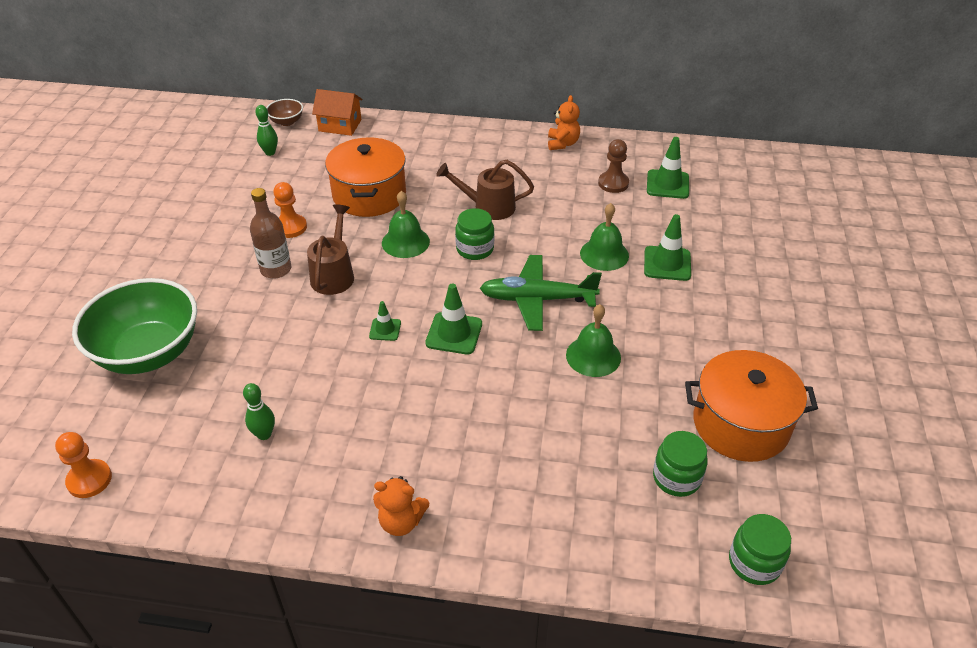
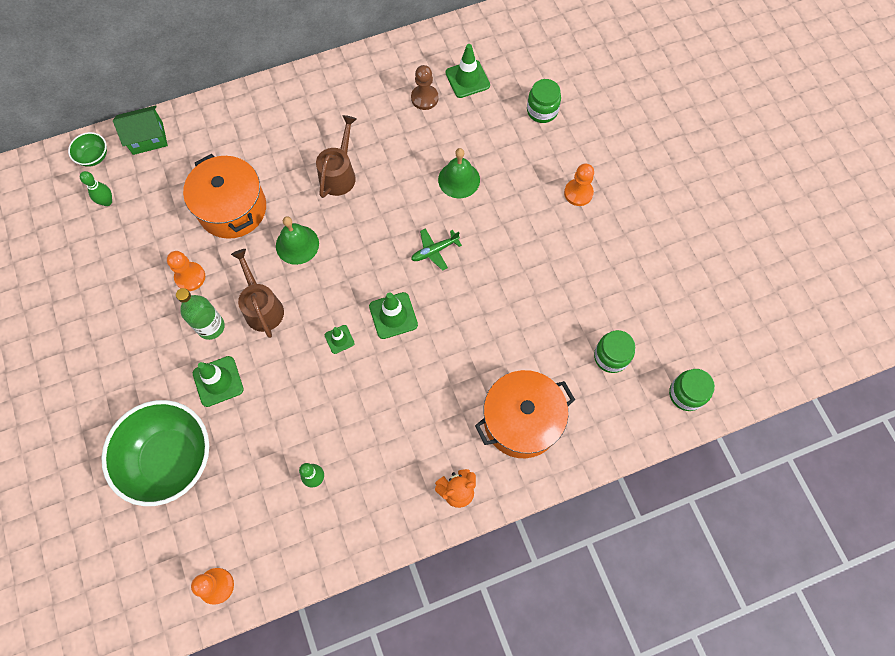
camera: 30 degrees left, 25 degrees up
(276, 269) = (211, 327): brown bottle -> green bottle
(286, 122) = (94, 157): brown bowl -> green bowl
(340, 125) = (147, 138): orange house -> green house
(475, 249) = (357, 224): green jar -> green jar (542, 111)
(487, 207) = (339, 173): brown watering can -> brown watering can turned 135 degrees clockwise
(537, 299) = (434, 251): green plane -> green plane, size x0.54
(562, 143) = (358, 70): orange teddy bear -> none
(593, 356) = (504, 283): green bell -> none
(667, 264) = (510, 166): green traffic cone -> green traffic cone (218, 381)
(731, 313) = (578, 193): none -> orange pawn
(741, 424) = (630, 290): orange pot -> orange pot (521, 421)

